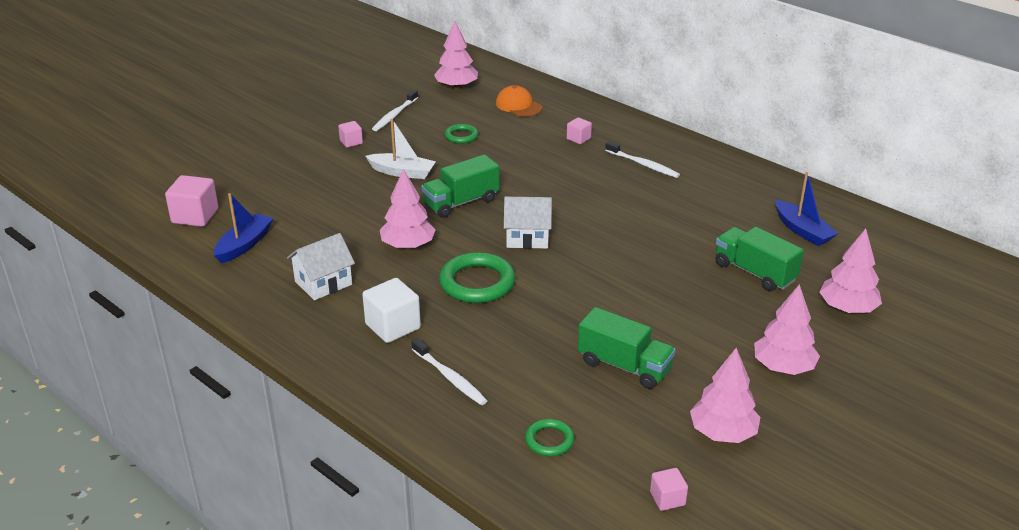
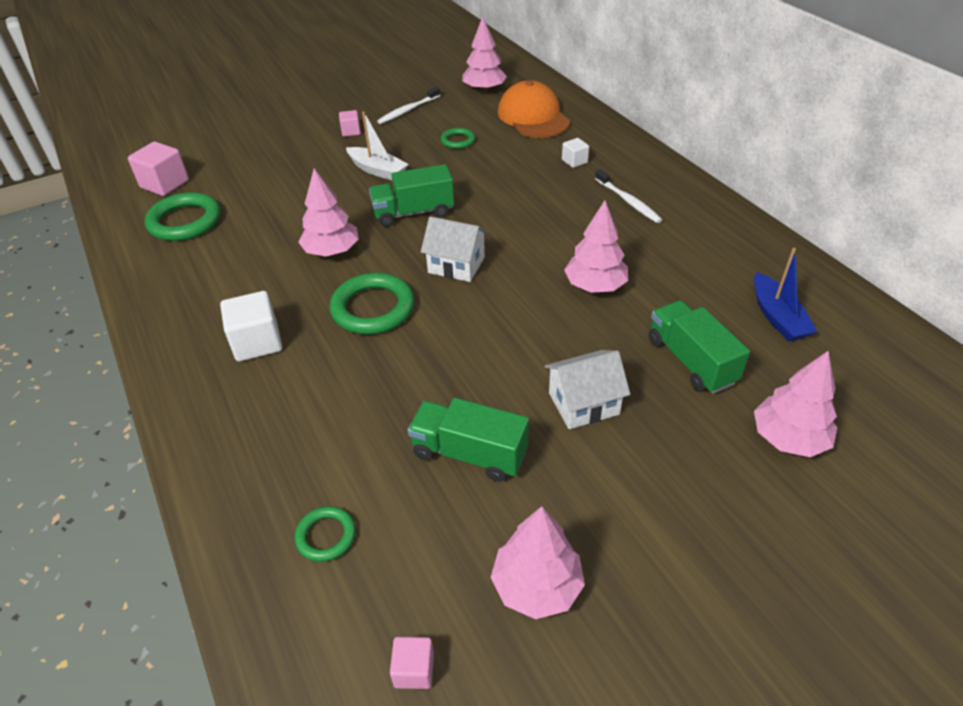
camera: 20 degrees right, 10 degrees up
(244, 245) = (185, 221): blue boat -> green ring
(323, 283) = (226, 277): white house -> white house (583, 403)
(450, 377) = (273, 420): white toothbrush -> none
(518, 105) = (533, 117): orange cap -> orange cap, size x1.61
(578, 138) = (574, 161): pink cube -> white cube
(624, 366) = (469, 453): green truck -> green truck turned 150 degrees clockwise
(783, 367) = (663, 506): pink tree -> pink tree (595, 286)

